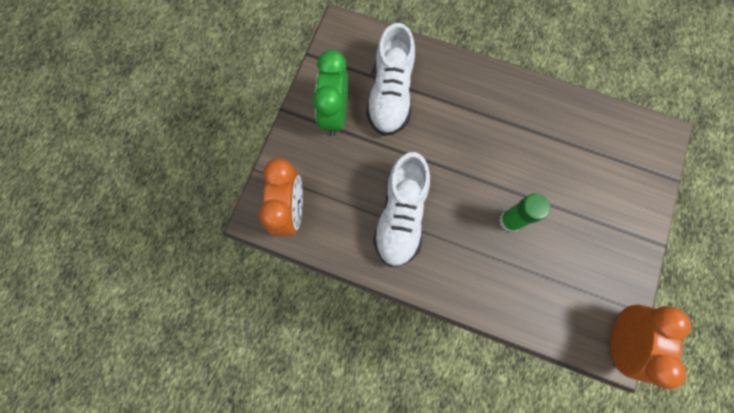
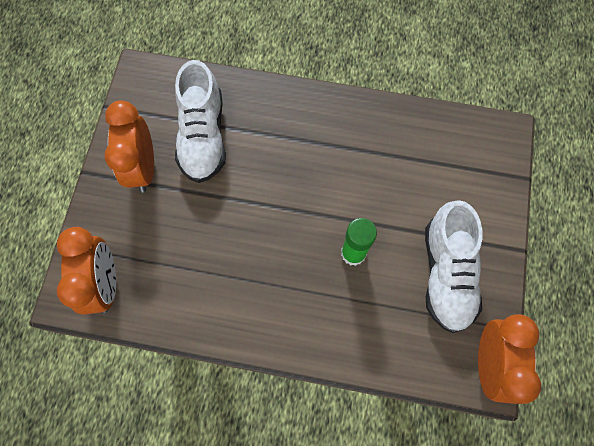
camera: 10 degrees left, 5 degrees down
(335, 114) = (143, 168): green clock -> orange clock
(401, 216) = (231, 269): white shoe -> white shoe (446, 274)

